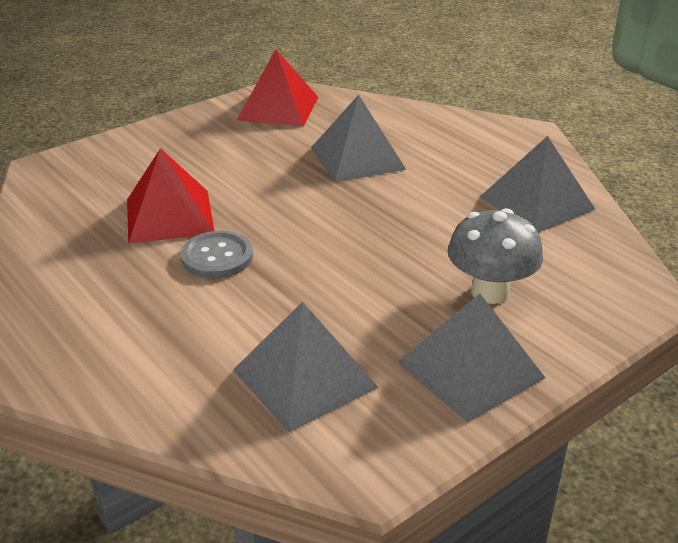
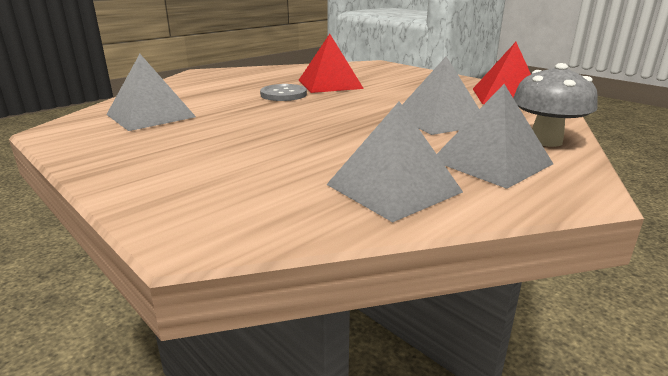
camera: 85 degrees right, 10 degrees down
(471, 369) = (127, 154): grey pyramid -> grey pyramid (491, 162)
(490, 292) = (225, 162): grey mushroom -> grey mushroom (545, 141)

